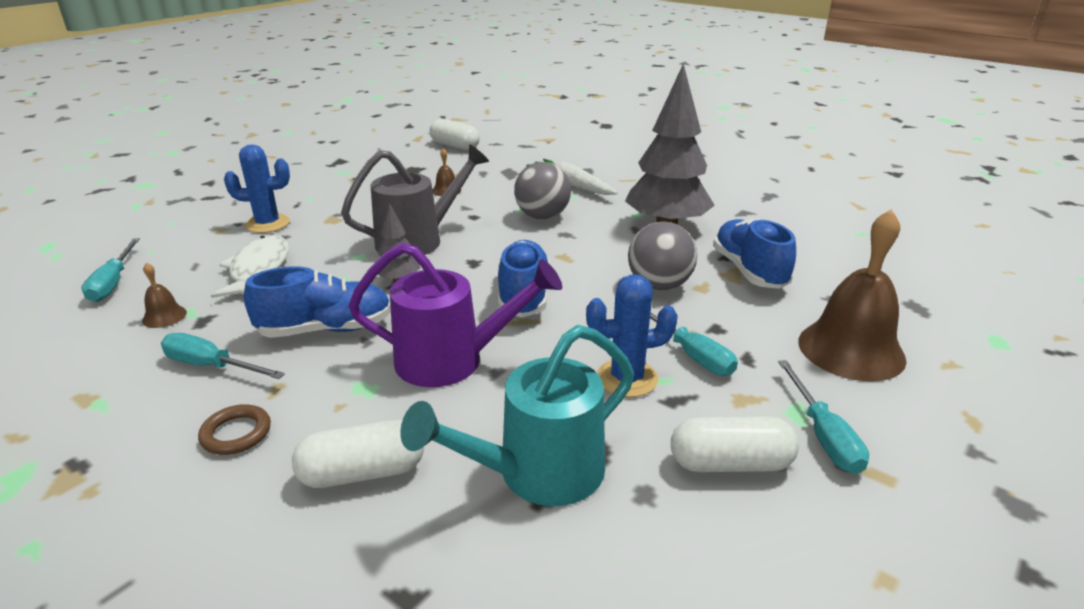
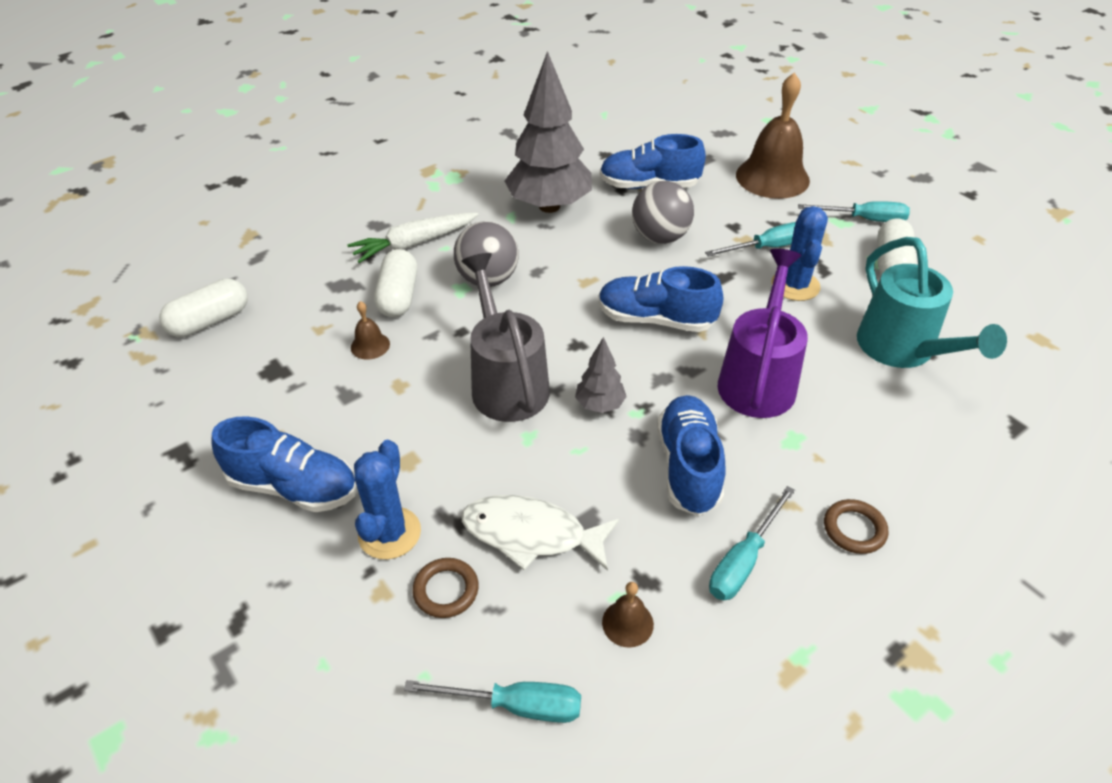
camera: 75 degrees left, 15 degrees up
(215, 248) = (446, 590): none -> brown ring
(310, 192) = (294, 487): none -> blue shoe
(363, 473) = (904, 443): white capsule -> white capsule (398, 296)

